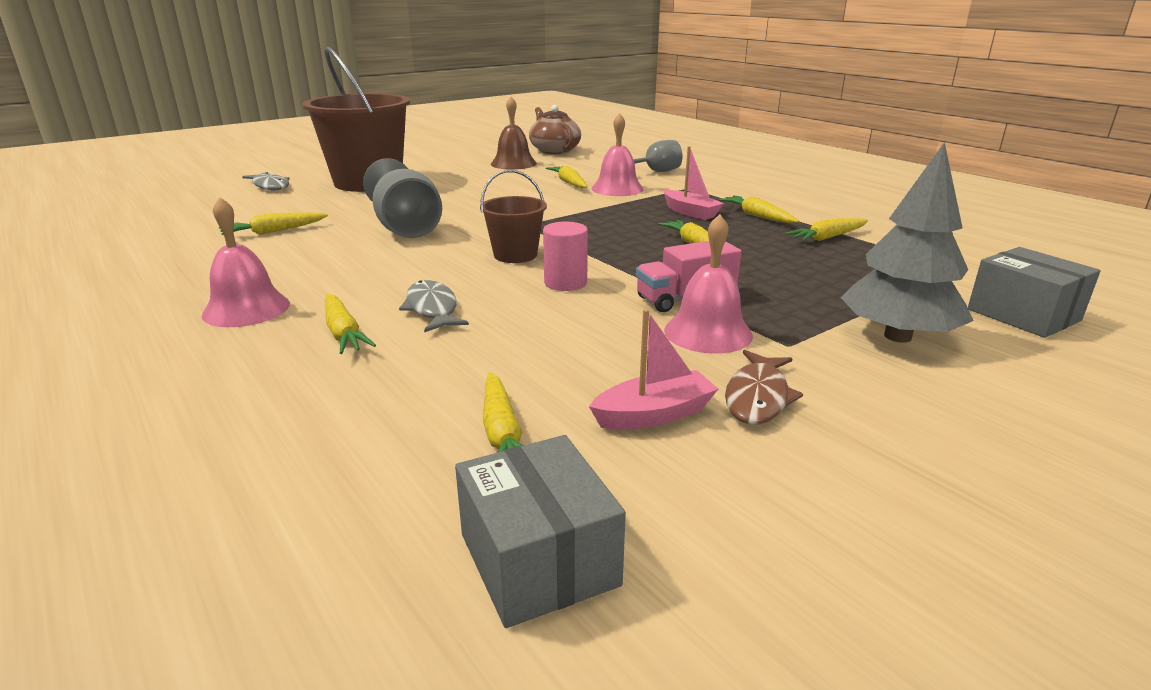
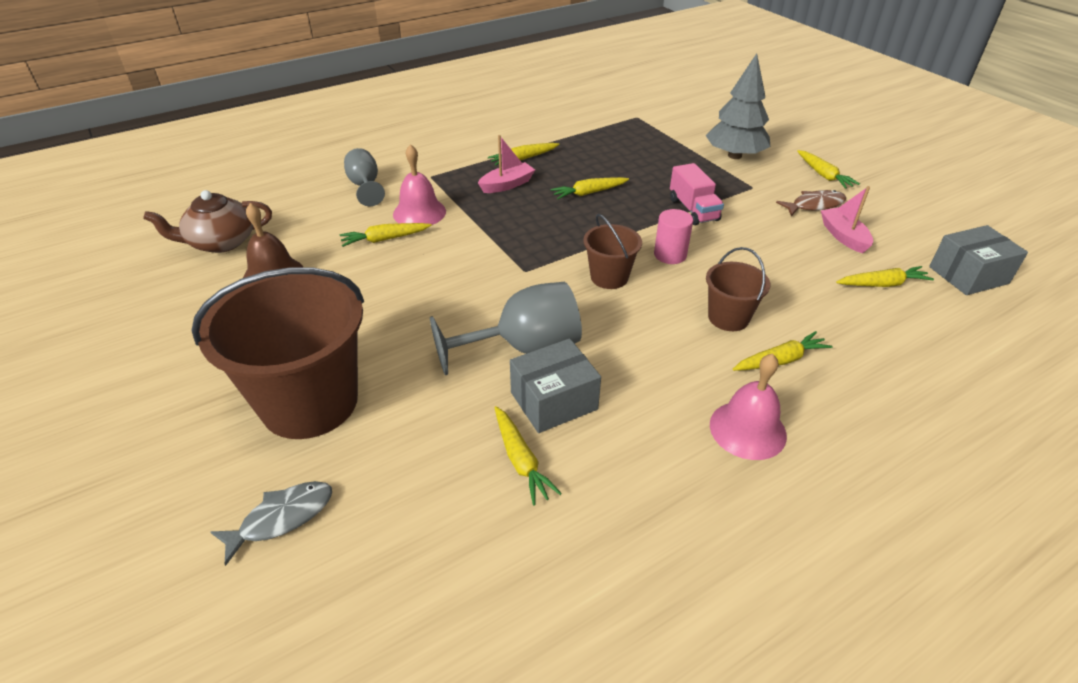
camera: 85 degrees left, 15 degrees up
(432, 309) = (728, 318): grey fish -> brown bucket
(708, 332) = (743, 209): pink bell -> none
(758, 397) = (814, 205): brown fish -> brown fish turned 45 degrees counterclockwise
(827, 237) = (577, 143): yellow carrot -> yellow carrot (823, 175)
(1023, 315) = (701, 119): grey box -> grey box (554, 401)

